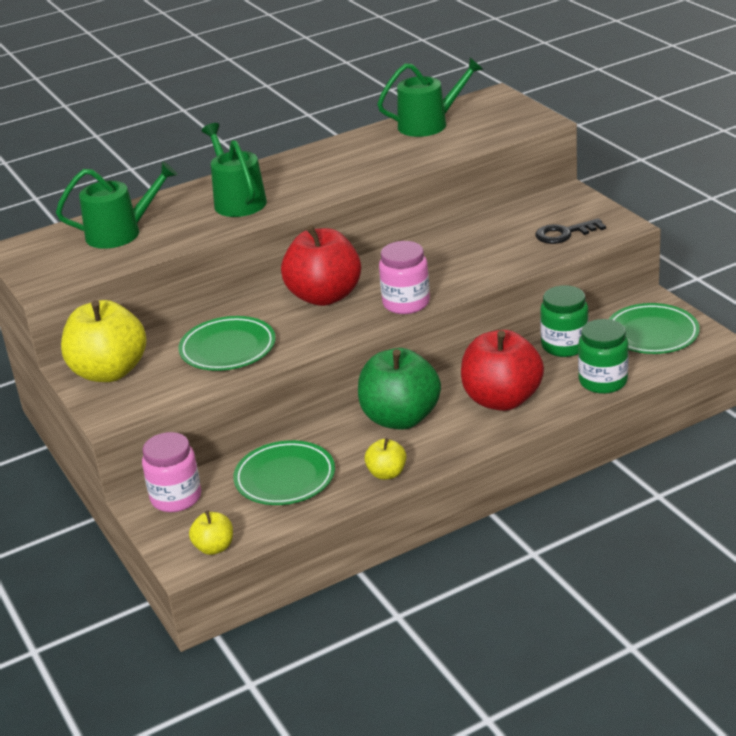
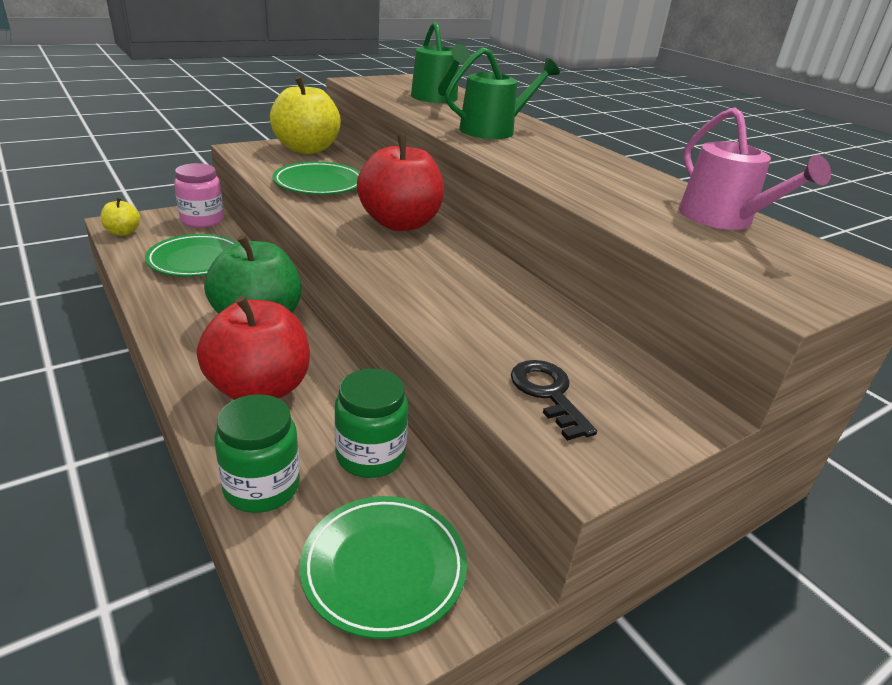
camera: 80 degrees right, 0 degrees up
(387, 473) = (164, 307): yellow apple -> none
(406, 303) = (370, 262): pink jar -> none
(429, 124) = (722, 219): green watering can -> pink watering can

